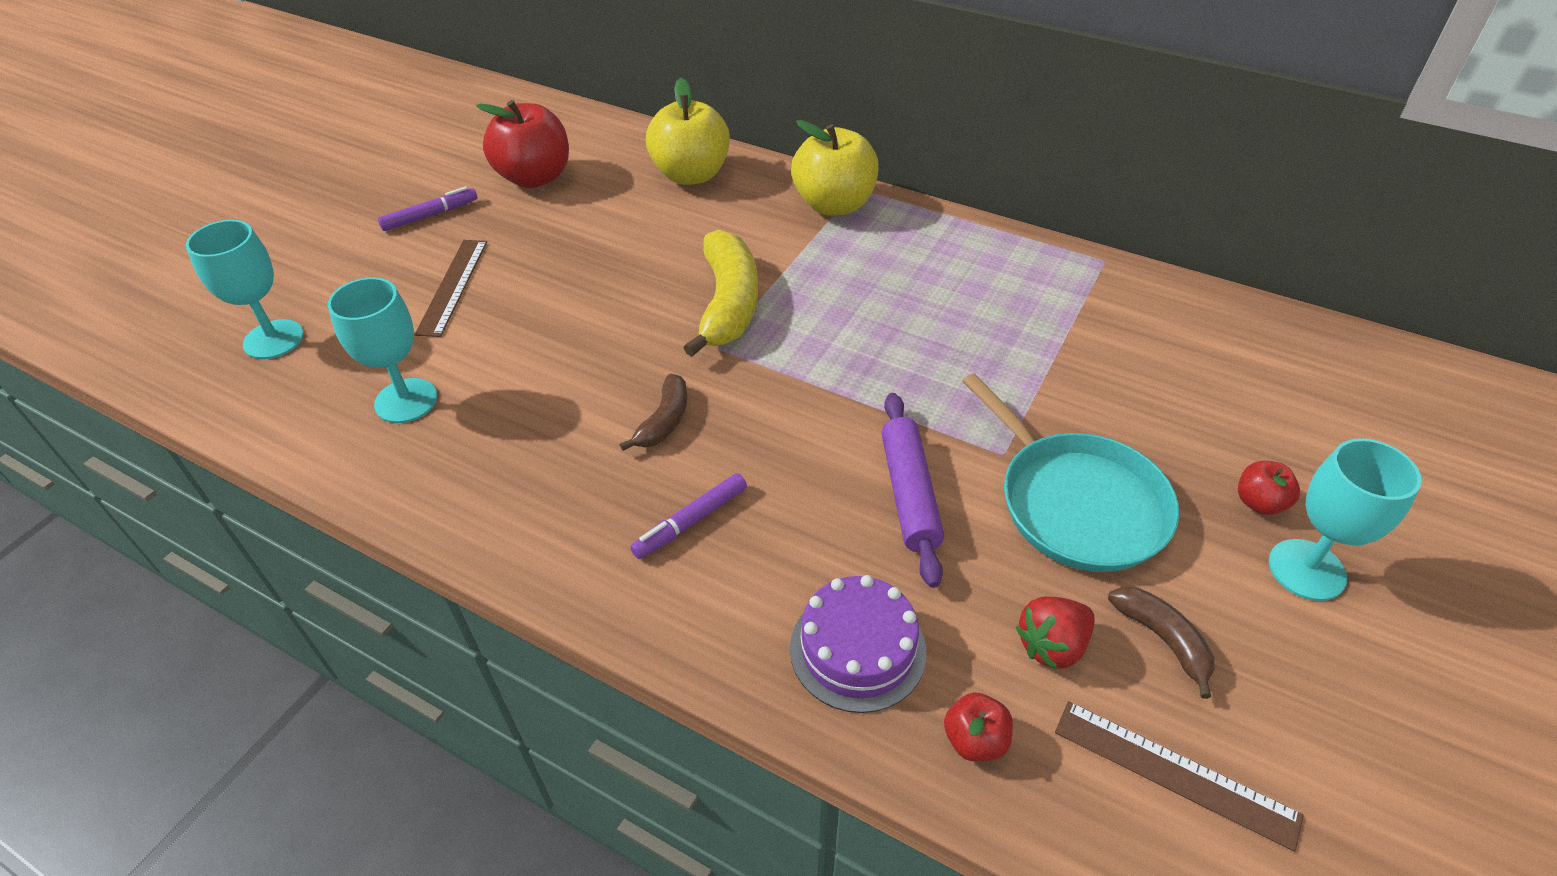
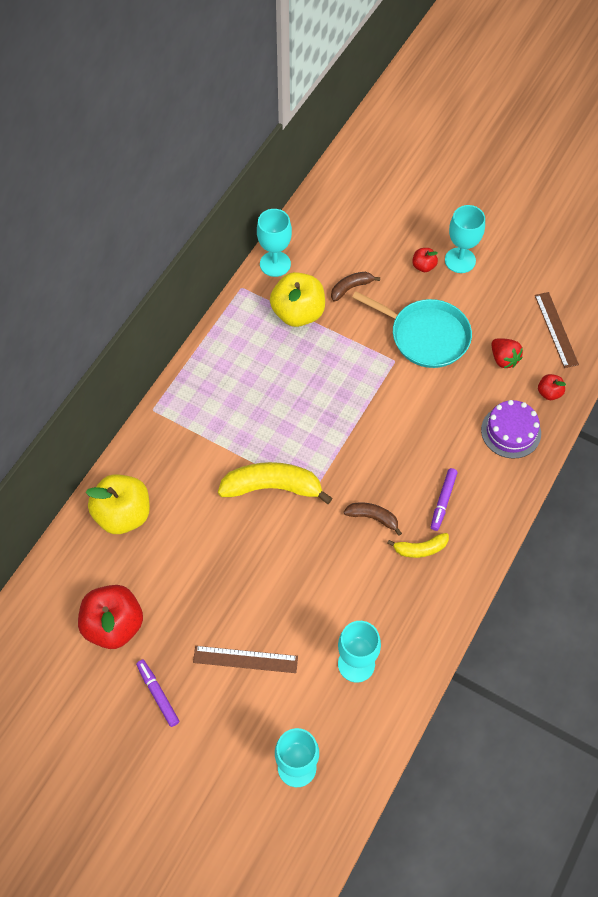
camera: 90 degrees left, 15 degrees up
(595, 485) = (420, 549): none -> yellow banana
(691, 522) = (443, 501): purple marker -> purple marker turned 60 degrees clockwise
(834, 205) = (171, 424): yellow apple -> yellow apple (298, 313)
(909, 494) = (422, 404): purple rolling pin -> none
(1076, 503) = (426, 336): turquoise pan -> turquoise pan turned 60 degrees clockwise
(1163, 639) = (498, 319): brown banana -> brown banana (351, 288)
(1170, 295) = (275, 264): none -> turquoise goblet
(1174, 773) = (556, 329): brown ruler -> brown ruler turned 45 degrees counterclockwise

